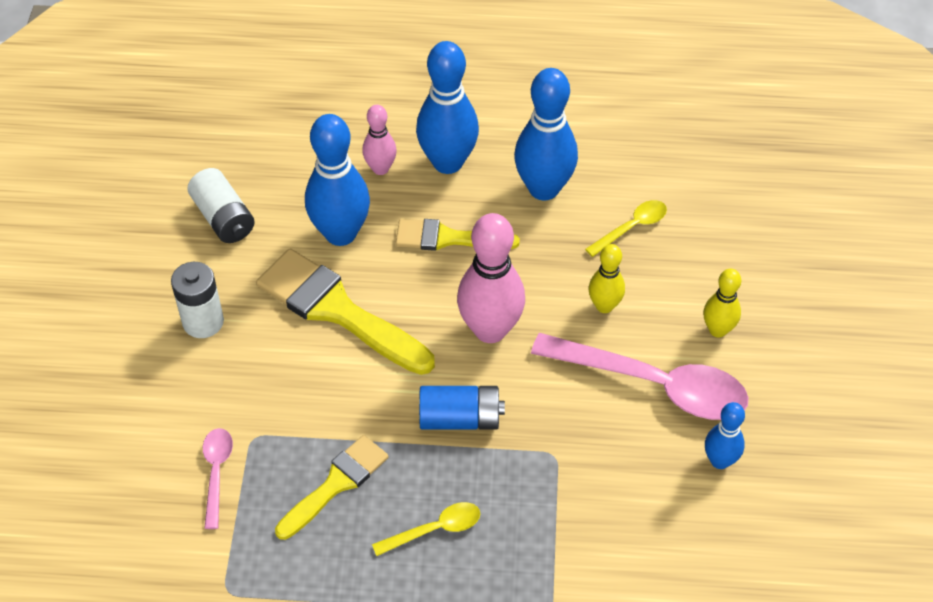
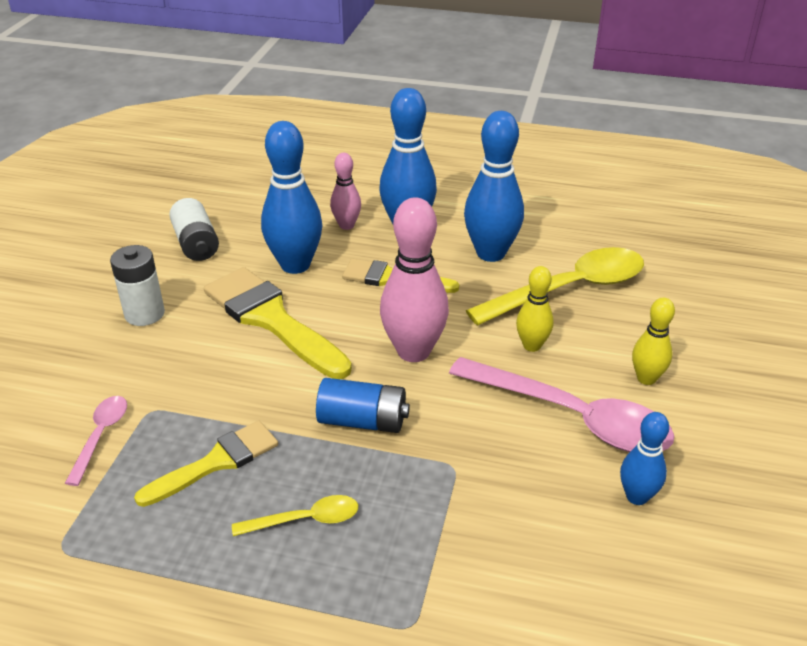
camera: 10 degrees right, 15 degrees down
(631, 227) = (569, 289): yellow spoon -> yellow spoon, size x2.09

